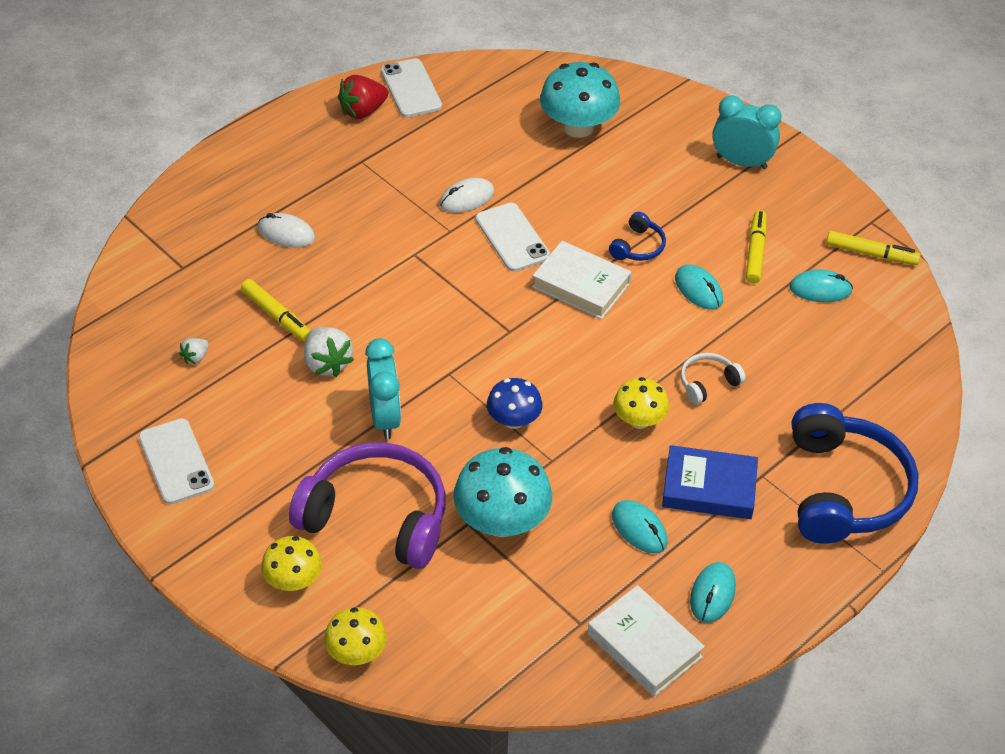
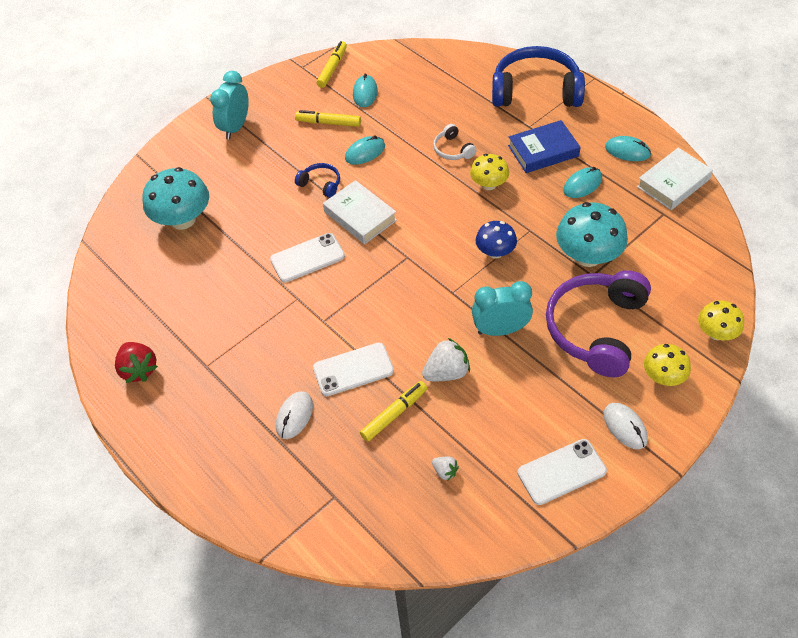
camera: 85 degrees left, 5 degrees up
(411, 88) = (114, 335): white phone -> white phone (353, 369)
(467, 198) = (260, 288): white mouse -> white mouse (625, 427)
(581, 285) = (360, 216): white book -> white book turned 75 degrees counterclockwise
(709, 488) = (543, 151): blue book -> blue book turned 60 degrees clockwise

